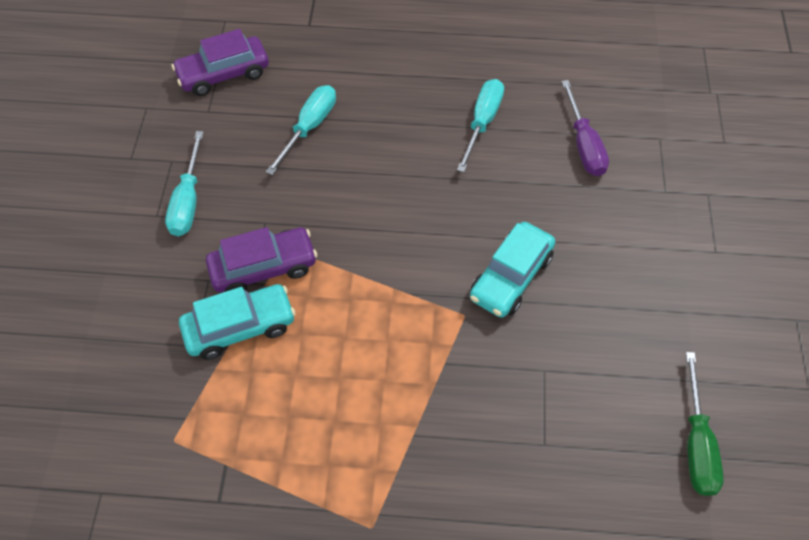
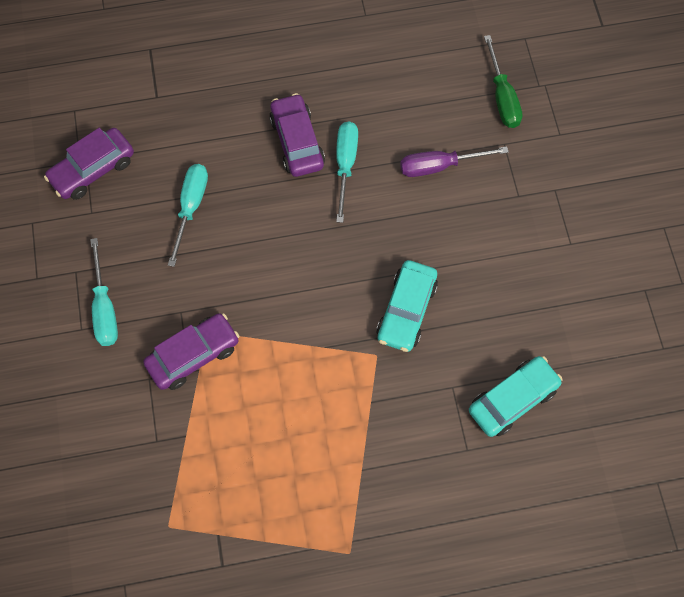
camera: 15 degrees left, 10 degrees up
(240, 327) = (191, 414): turquoise car -> turquoise car (512, 399)
(437, 91) = (297, 142): none -> purple car
(584, 144) = (439, 166): purple screwdriver -> purple screwdriver turned 105 degrees clockwise
(696, 443) = (584, 417): green screwdriver -> green screwdriver (502, 97)

